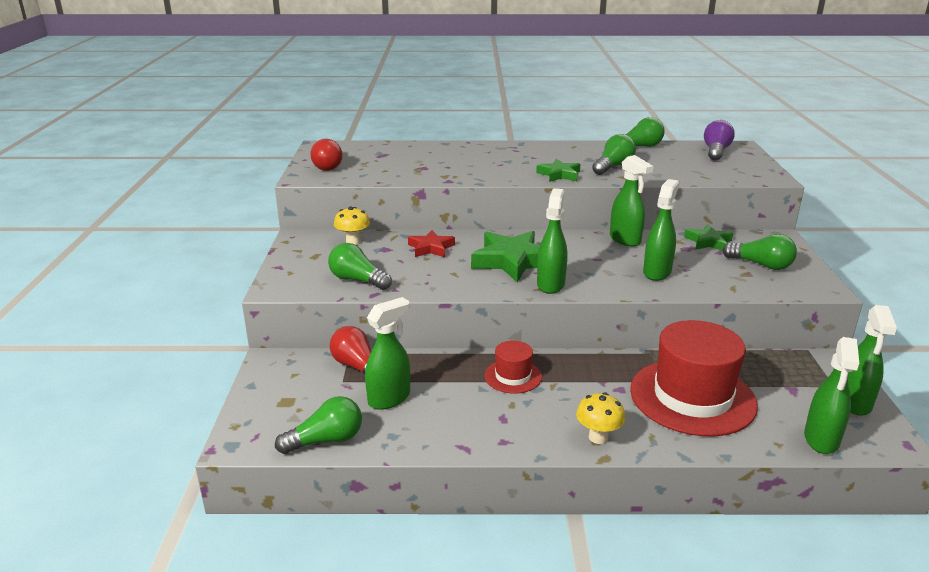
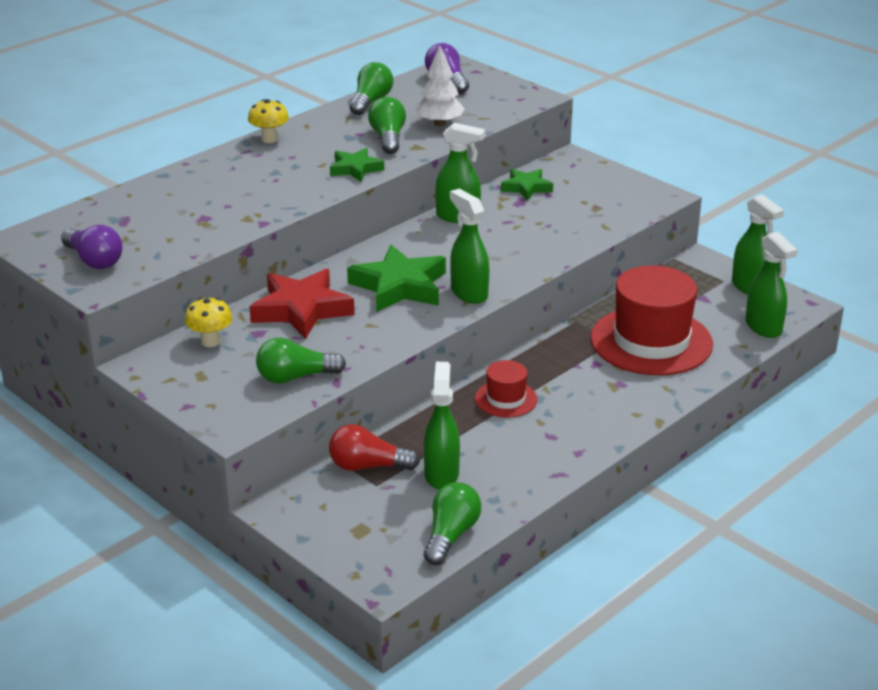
camera: 45 degrees left, 5 degrees up
(329, 166) = (94, 260): red light bulb -> purple light bulb
(431, 248) = (301, 310): red star -> red star, size x1.73
(598, 437) = (634, 409): yellow mushroom -> yellow mushroom (269, 139)
(657, 272) = (531, 239): green spray bottle -> none
(665, 170) = (439, 124): none -> white tree
(761, 265) = (595, 193): green light bulb -> none

